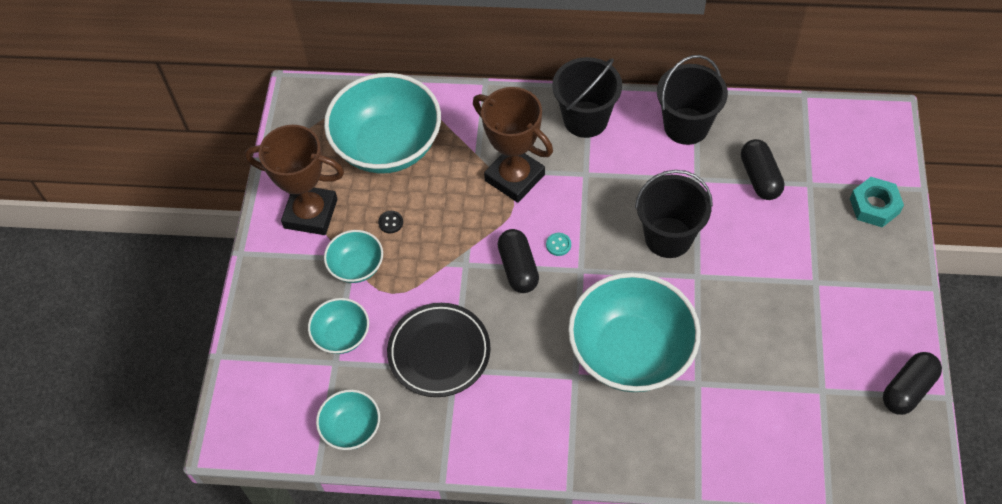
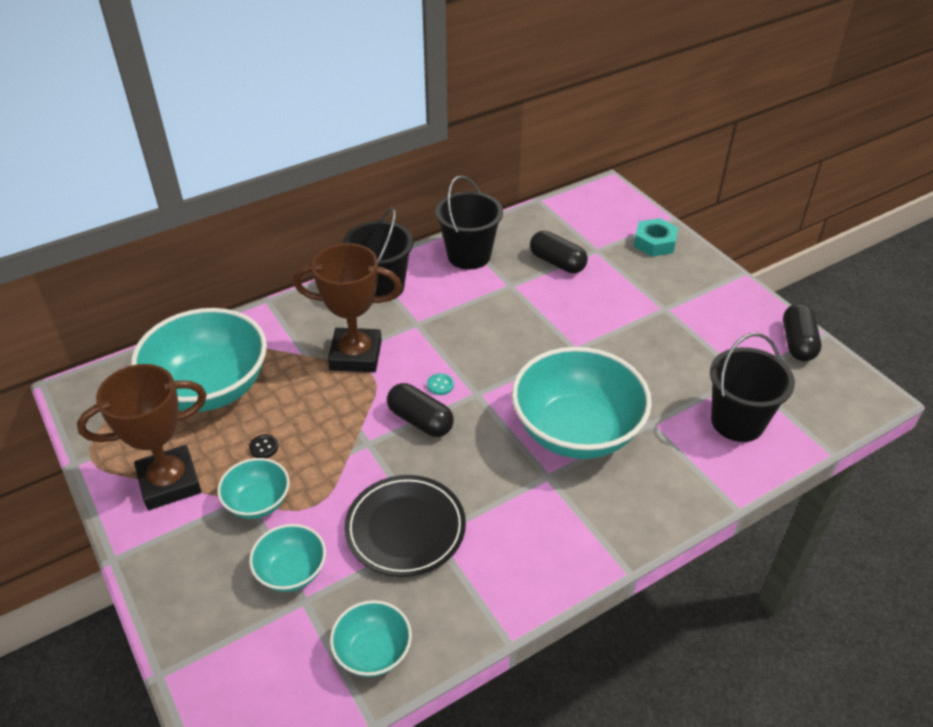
camera: 40 degrees left, 15 degrees down
(668, 237) = (527, 334): black bucket -> black bucket (737, 421)

